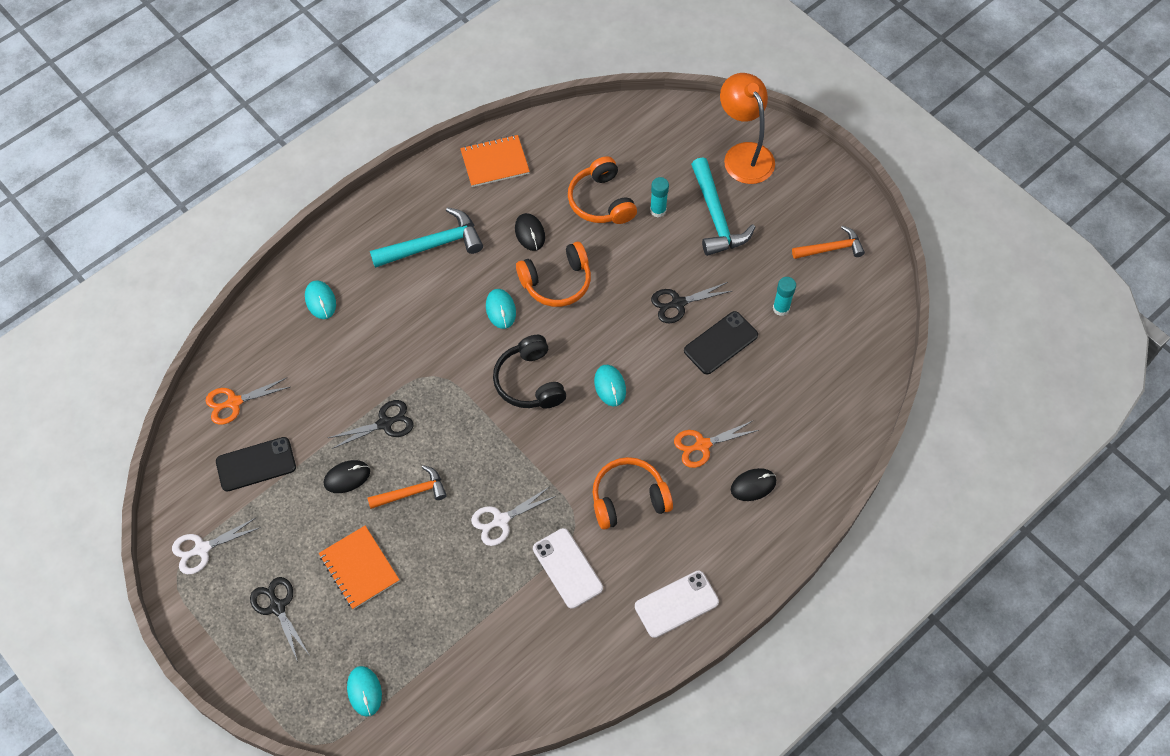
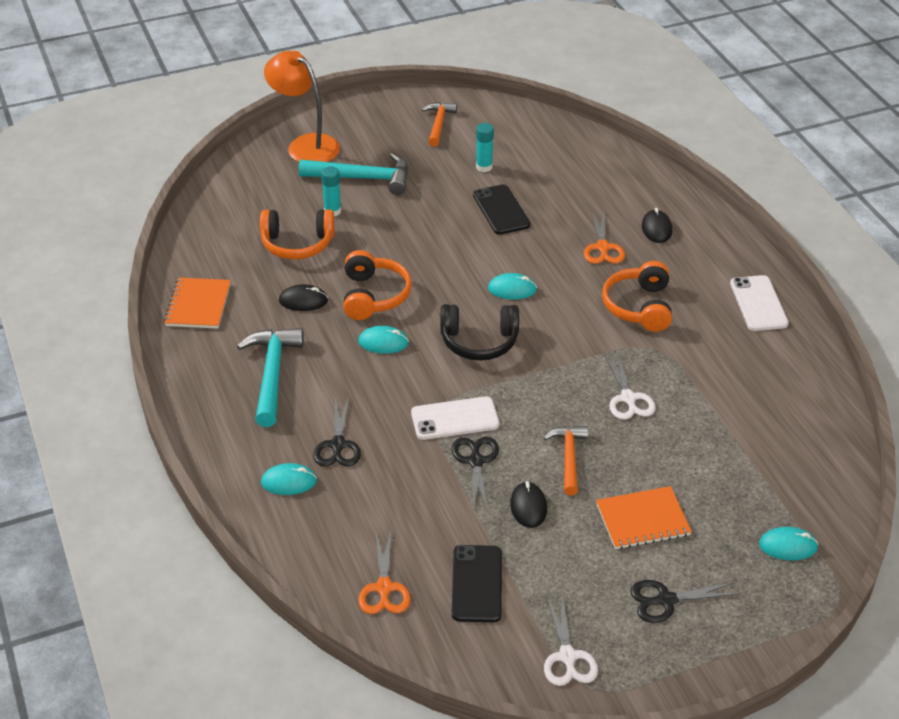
camera: 70 degrees left, 20 degrees down
(567, 568) = (698, 364): white phone -> white phone (455, 419)
(678, 303) = (444, 224): black scissors -> black scissors (338, 445)
(744, 154) = (305, 145): orange lamp -> orange lamp turned 45 degrees clockwise

